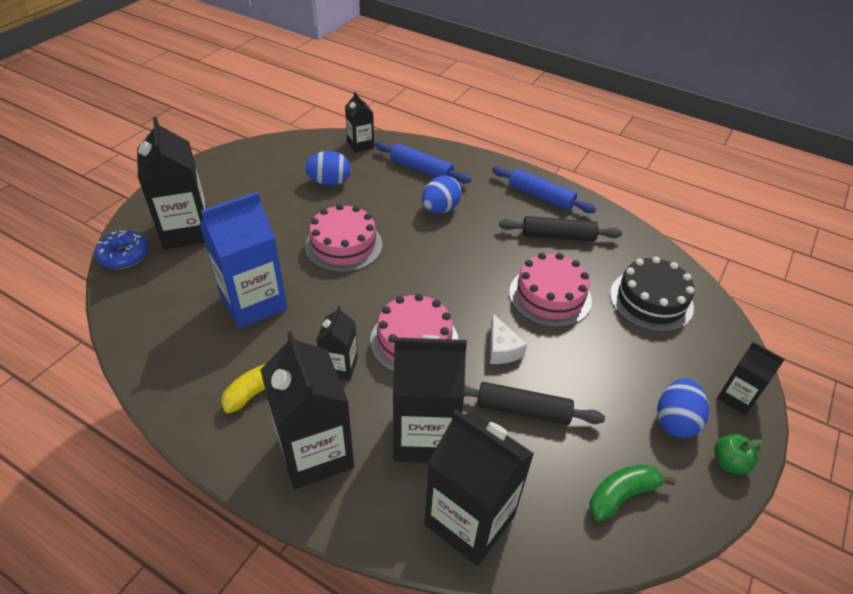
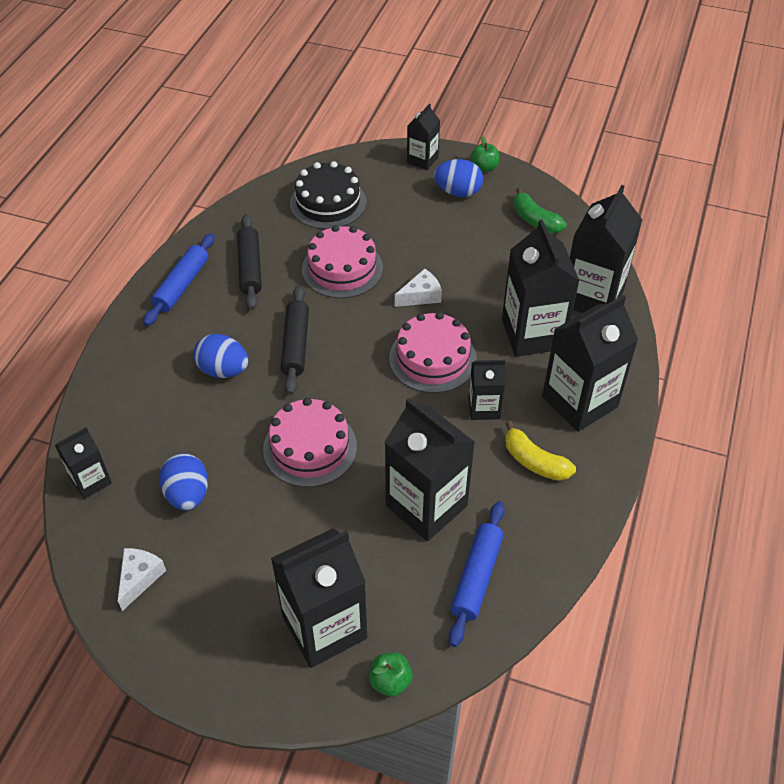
camera: 100 degrees left, 5 degrees up
(124, 256) = (390, 681): blue donut -> green apple
(254, 303) = (426, 506): blue carton -> black carton
(274, 158) = (139, 578): none -> white cheese
(421, 169) = (143, 402): blue rolling pin -> blue rolling pin (477, 577)
(523, 410) = (482, 277): black rolling pin -> black rolling pin (295, 345)

